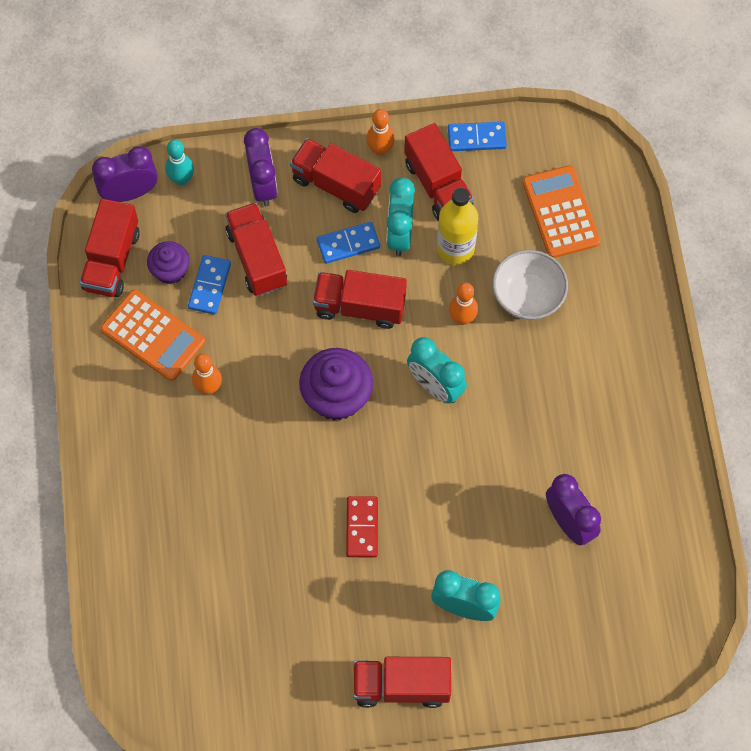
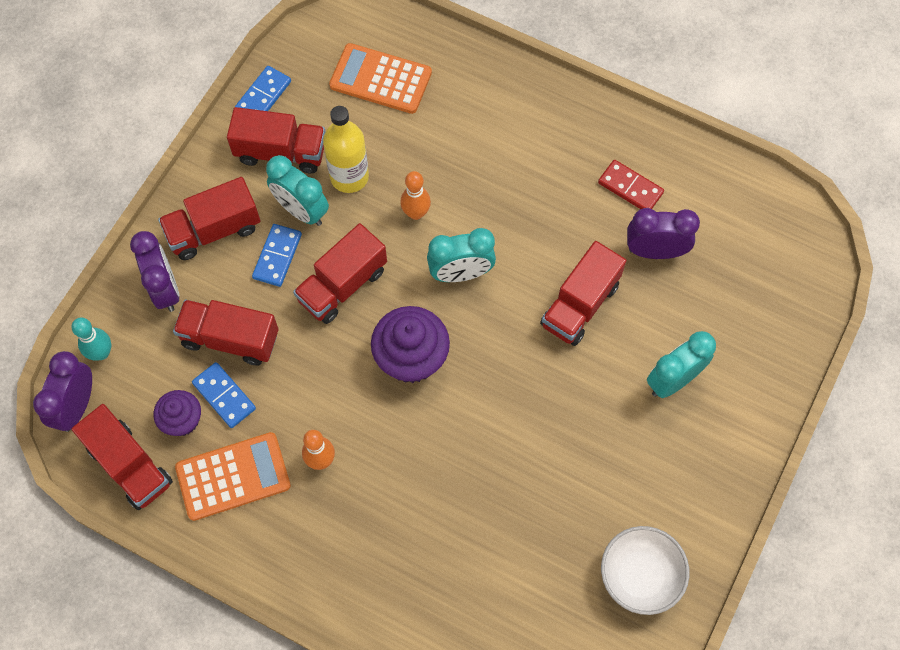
camera: 55 degrees left, 0 degrees up
(263, 185) = (165, 289): purple clock -> purple clock turned 45 degrees clockwise
(362, 527) = (546, 416): red domino -> red domino (630, 188)
(380, 149) = (211, 174): orange bowling pin -> none
(401, 686) = (710, 477): red truck -> red truck (580, 305)
(527, 296) = (435, 152): white bowl -> white bowl (640, 576)

